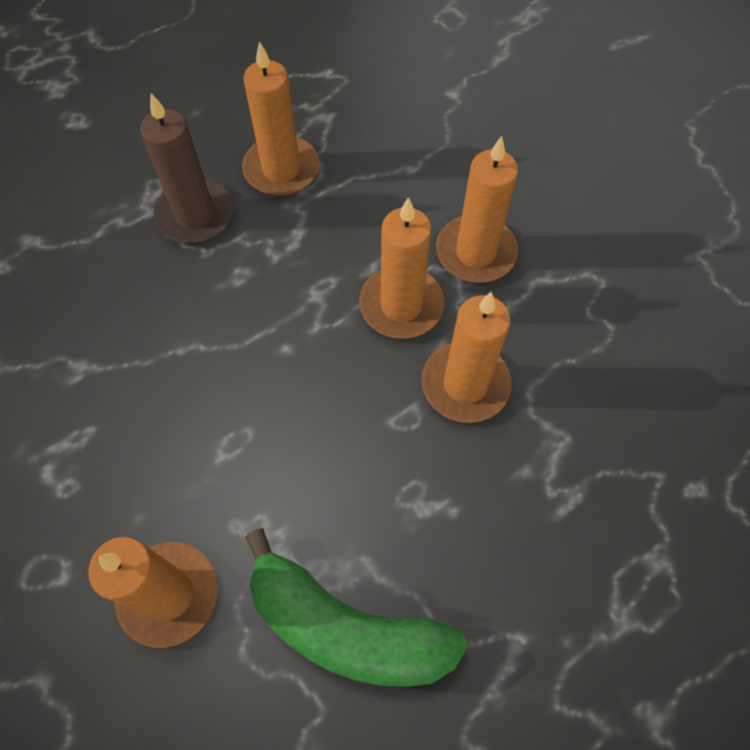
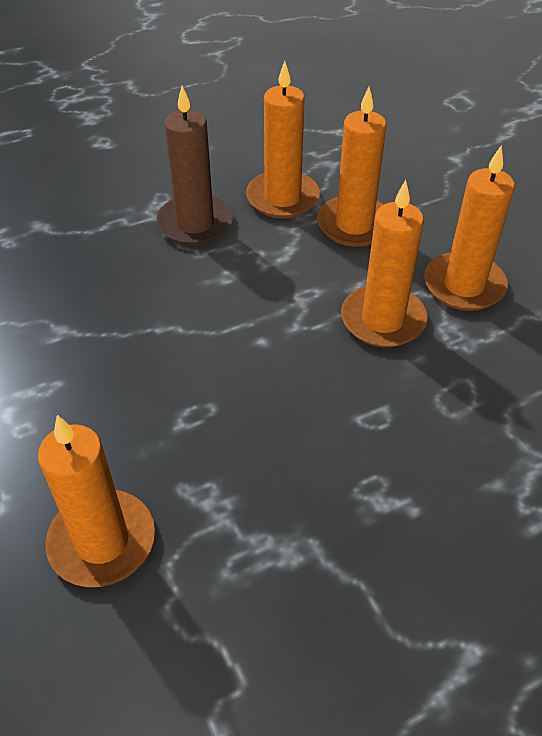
camera: 10 degrees right, 15 degrees down
(346, 628) = (282, 604): green banana -> none
(465, 384) = (440, 396): orange candle -> orange candle (354, 225)

